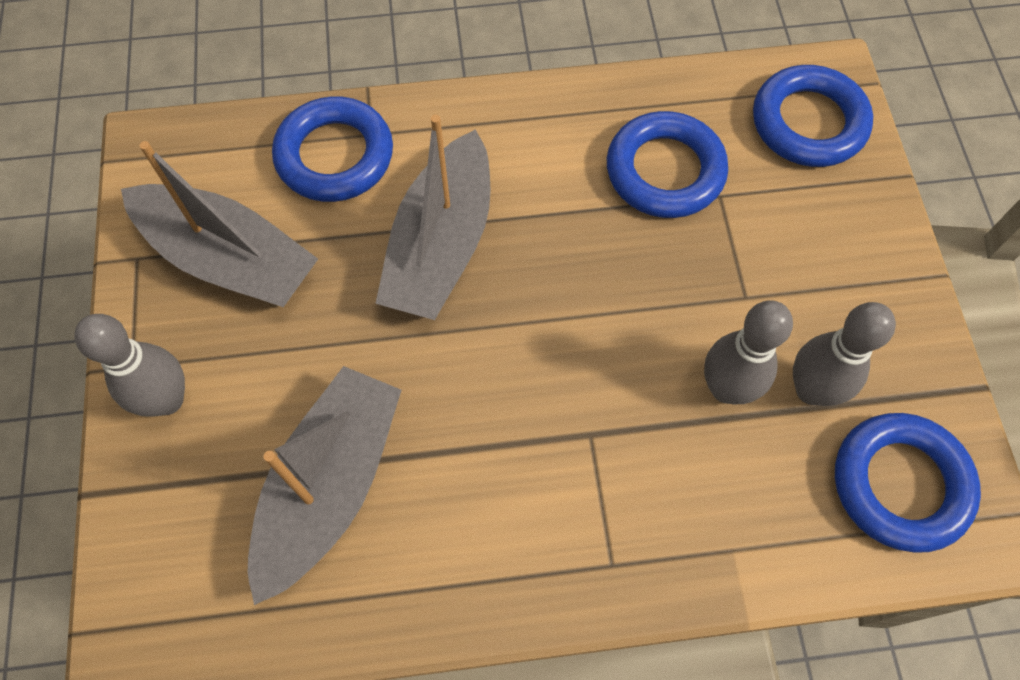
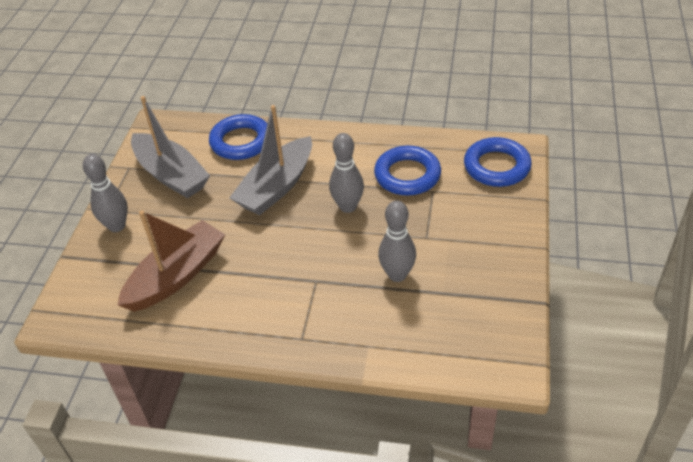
camera: 20 degrees right, 20 degrees down
(330, 486) = (176, 276): grey boat -> brown boat
(811, 390) = (444, 284): grey bowling pin -> grey bowling pin (348, 206)
(900, 484) = (474, 336): blue ring -> none

